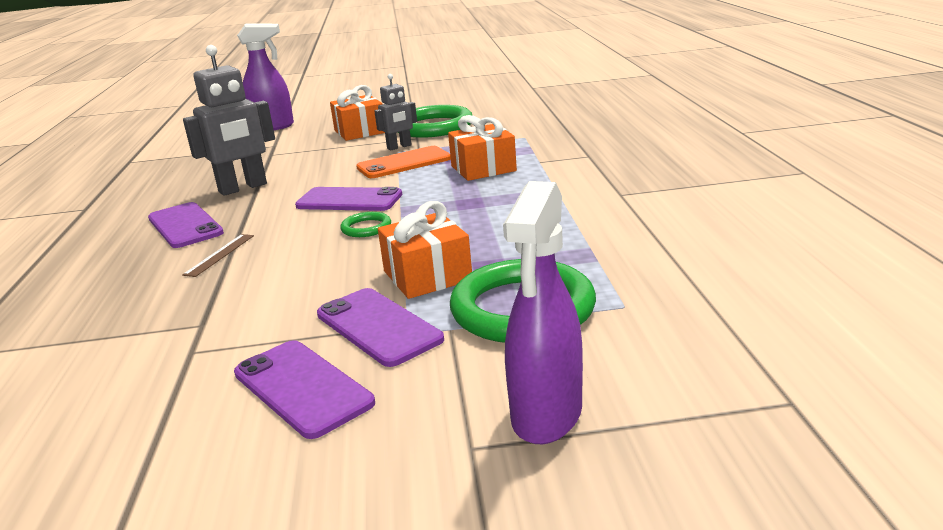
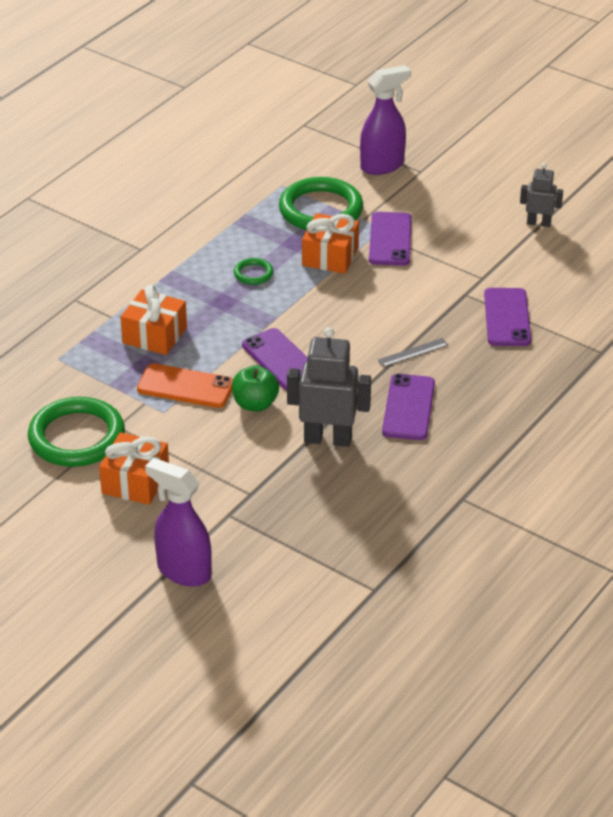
camera: 140 degrees left, 15 degrees up
(219, 255) = (413, 352): brown ruler -> grey ruler
(302, 388) = (452, 228): purple phone -> purple phone (507, 317)
(332, 177) = (255, 404): none -> green apple
(366, 228) = (308, 319): green ring -> green ring (253, 273)
(399, 147) = (151, 419): grey robot -> grey robot (538, 223)

